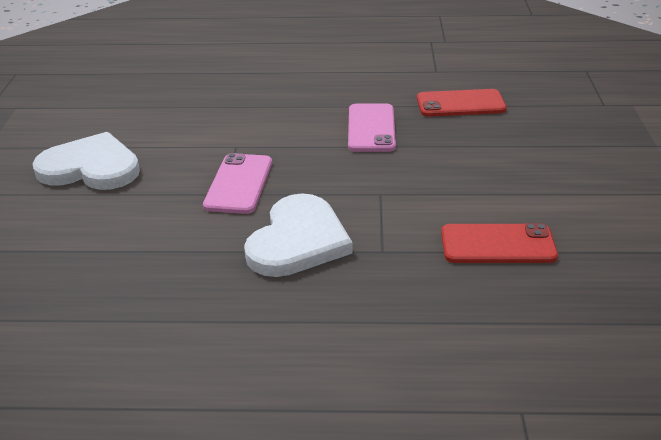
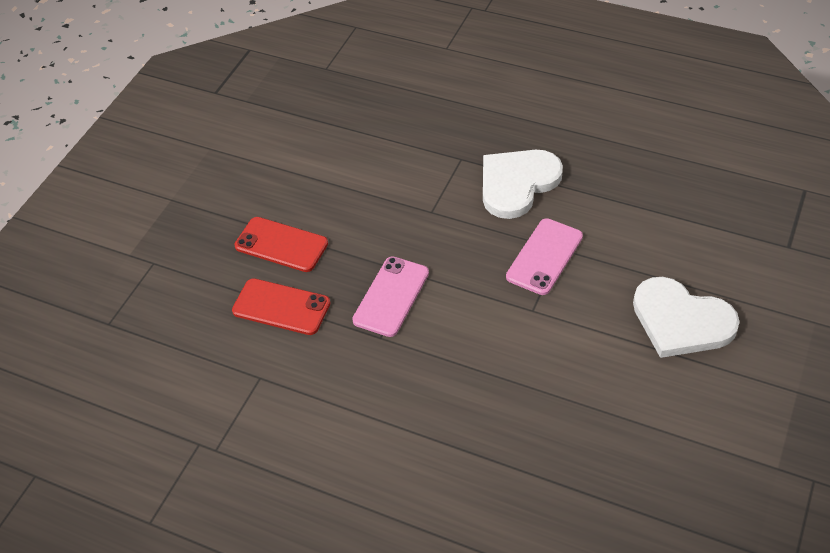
camera: 155 degrees left, 15 degrees up
(497, 244) = (379, 142): red phone -> red phone (281, 245)

